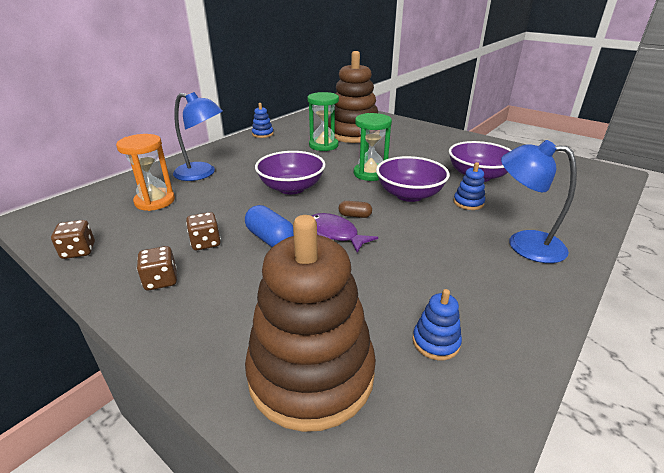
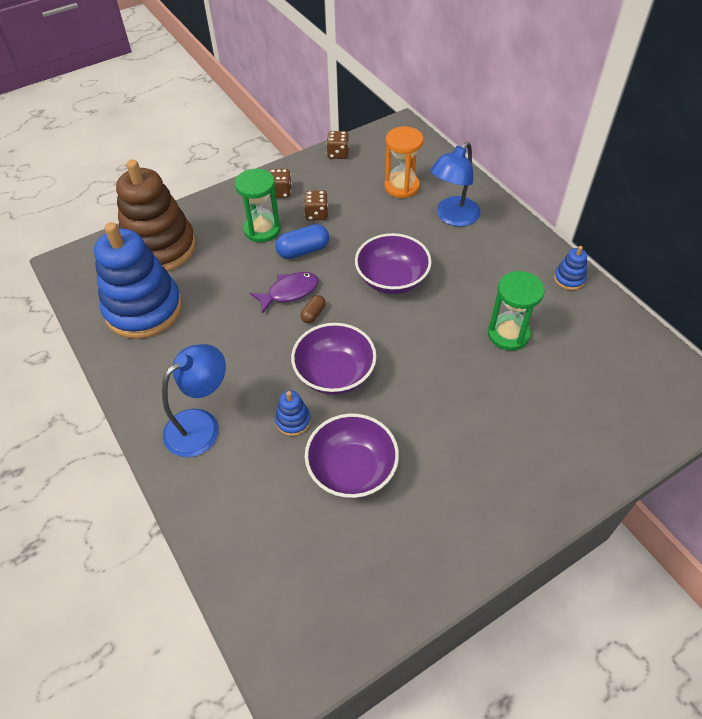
camera: 110 degrees right, 20 degrees up
(353, 133) = (550, 381): brown stacking toy -> none
(370, 173) = (401, 356): green hourglass -> green hourglass (262, 229)
(436, 342) = (143, 309): blue stacking toy -> blue stacking toy, size x2.47

